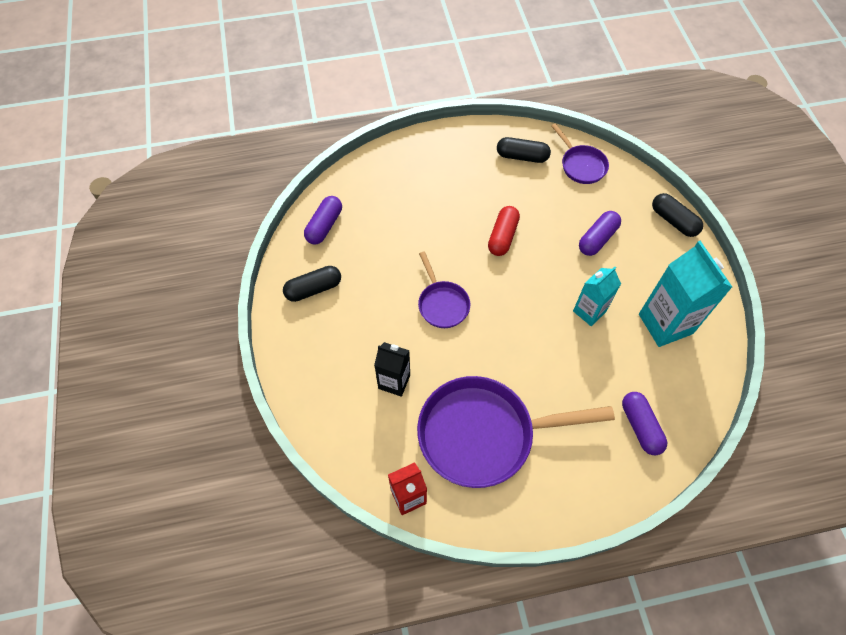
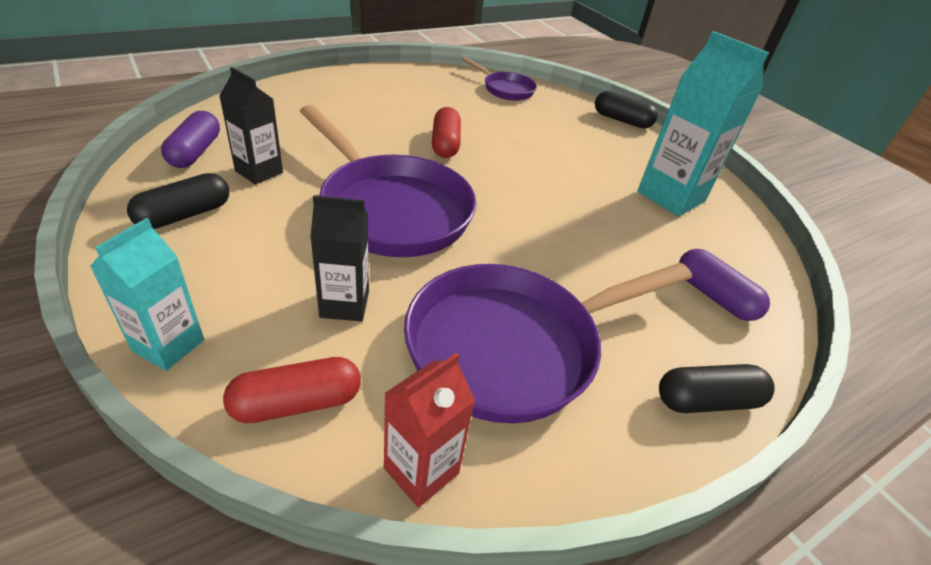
camera: 25 degrees left, 20 degrees down
(356, 442) = (297, 403): none -> red capsule
(362, 252) = (259, 172): none -> black carton
(442, 304) = (391, 209): purple pan -> purple pan, size x1.99
(522, 156) = (439, 86): black capsule -> black capsule (707, 401)
(589, 311) = (581, 195): turquoise carton -> turquoise carton (168, 345)
(597, 239) = (554, 138): purple capsule -> none

